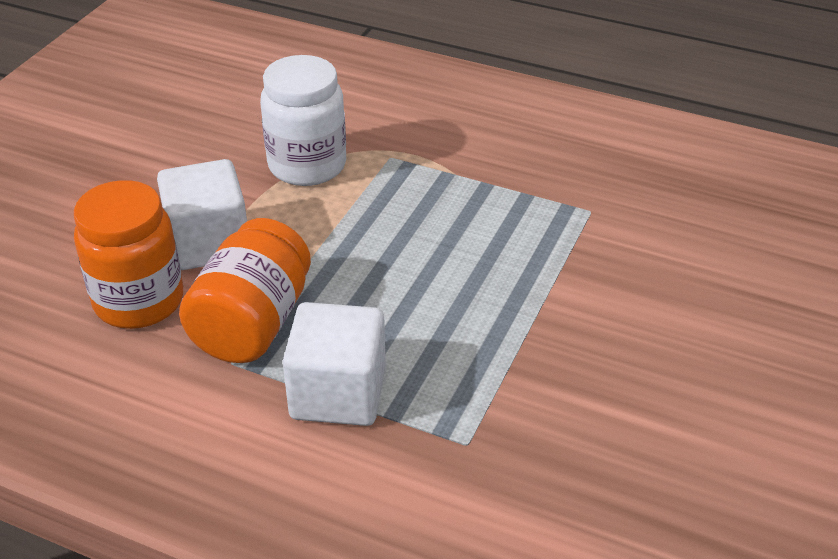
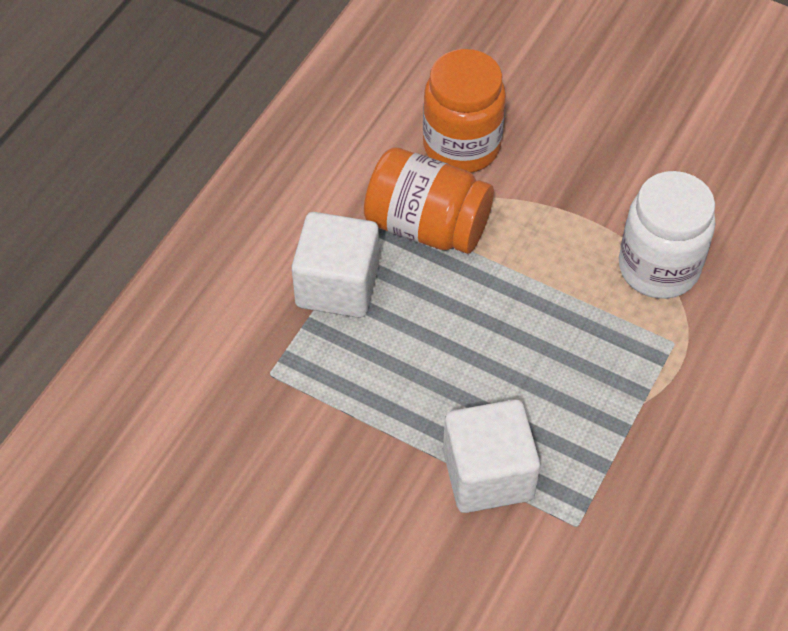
camera: 95 degrees right, 15 degrees up
(209, 243) = (536, 191): white cube -> white cube (488, 474)

